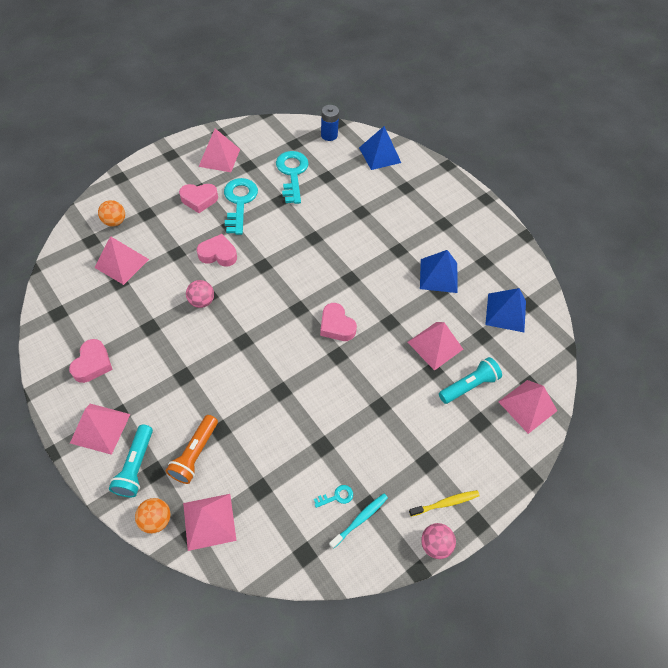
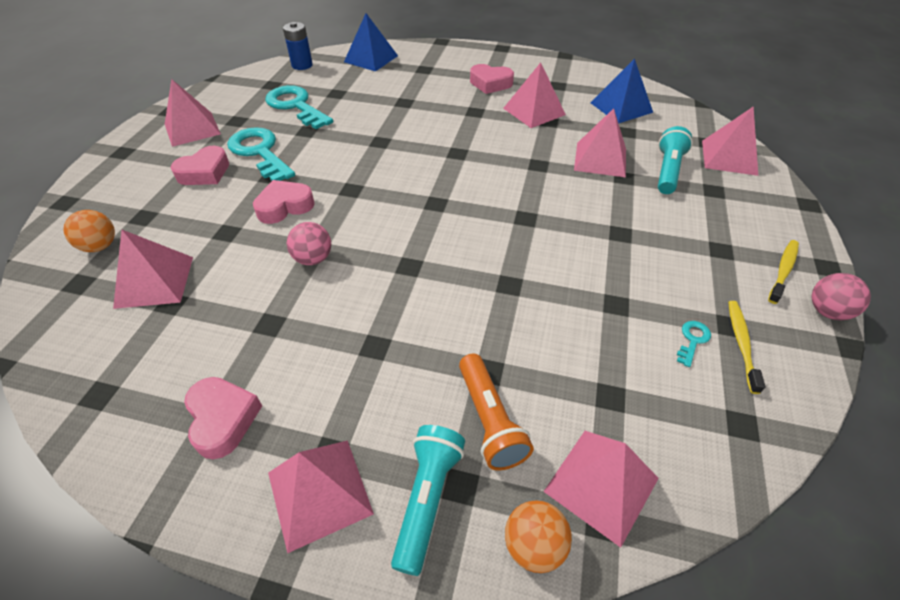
camera: 35 degrees left, 10 degrees down
(136, 466) = (427, 499): turquoise flashlight -> turquoise flashlight turned 135 degrees counterclockwise
(336, 326) = (493, 195): pink heart -> pink heart (490, 83)
(360, 519) = (741, 344): turquoise toothbrush -> yellow toothbrush
(438, 275) = (534, 111): blue pyramid -> pink pyramid

